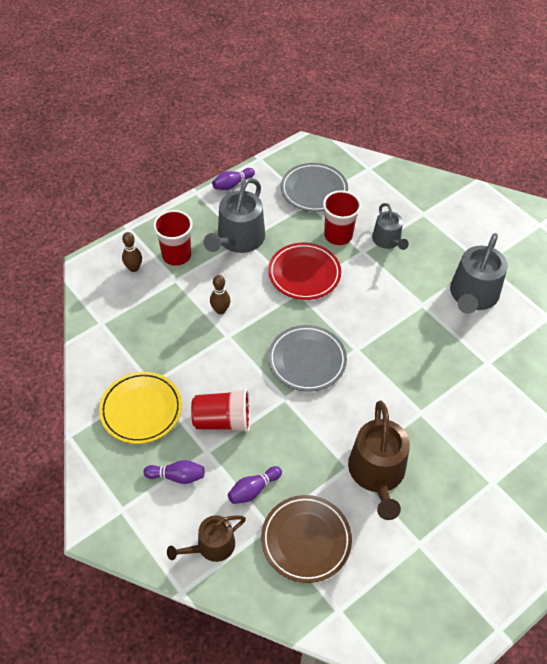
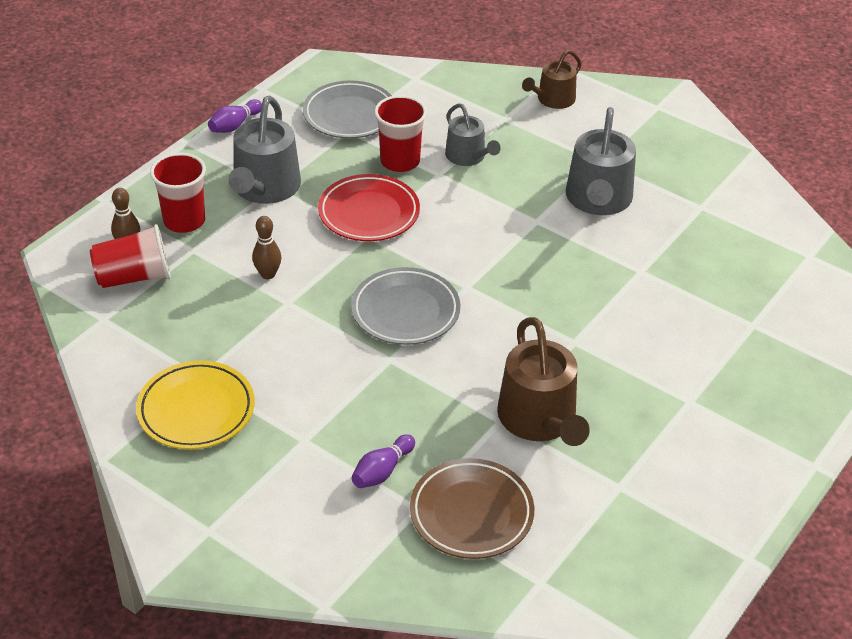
camera: 15 degrees left, 10 degrees down
(177, 476) = (272, 477): purple bowling pin -> none
(211, 546) = (347, 546): brown watering can -> brown watering can (553, 99)
(222, 420) = (314, 401): red cup -> red cup (134, 277)

